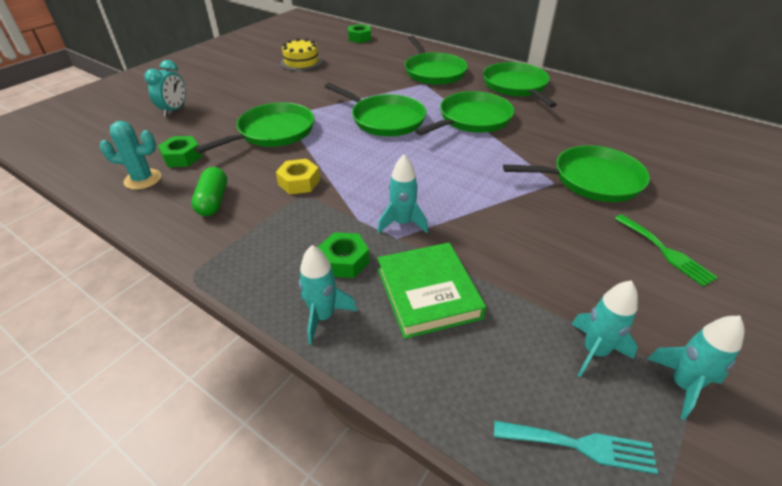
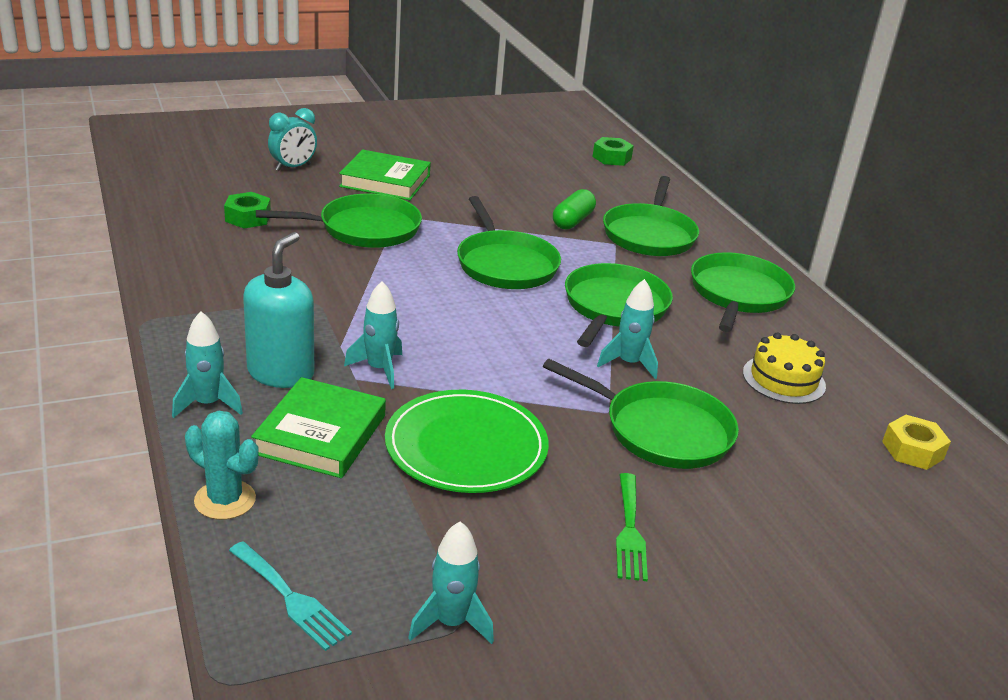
camera: 30 degrees right, 10 degrees down
(143, 179) = (191, 223): turquoise cactus -> turquoise cactus (225, 500)
(213, 201) = (229, 269): green capsule -> green capsule (573, 221)
(248, 96) = (385, 181): none -> green book
(299, 182) = (328, 288): yellow nut -> yellow nut (912, 450)
(301, 62) = (496, 163): yellow cake -> yellow cake (783, 379)
(344, 261) = (281, 373): green nut -> turquoise soap dispenser
(472, 119) = (614, 307): green pan -> green pan turned 60 degrees counterclockwise
(518, 248) = (466, 446): none -> green plate
(594, 351) = (407, 555): turquoise rocket -> turquoise rocket (629, 363)

